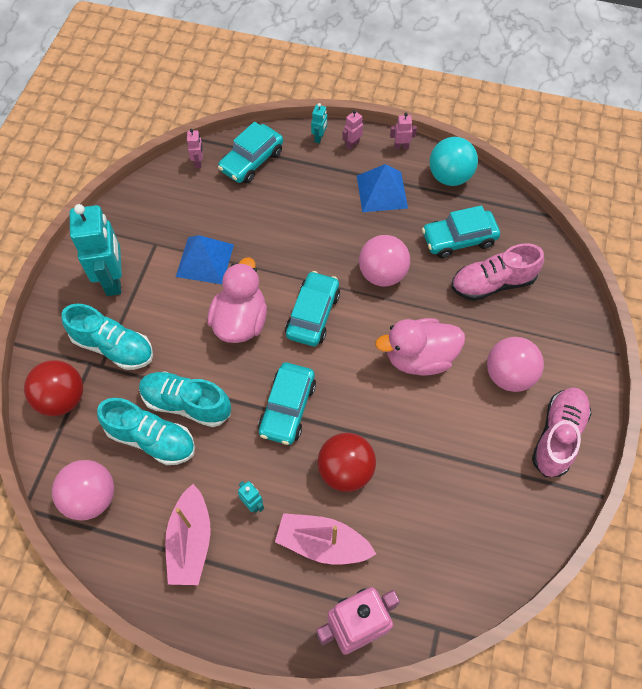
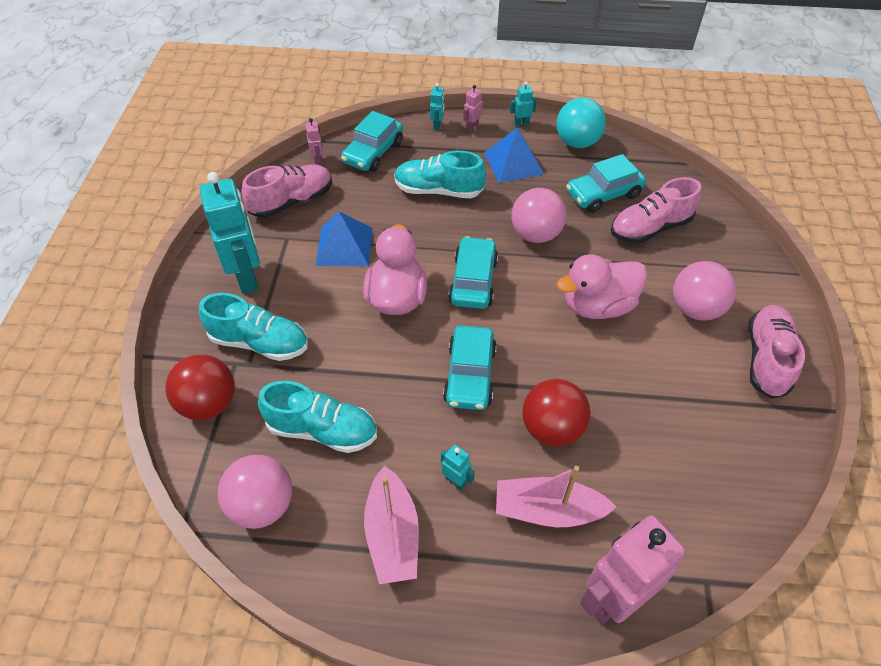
camera: 10 degrees left, 10 degrees down
(166, 205) = (292, 201): none -> pink shoe
(186, 404) = (355, 388): turquoise shoe -> turquoise shoe (438, 190)
(401, 146) = (521, 123): pink robot -> turquoise robot

